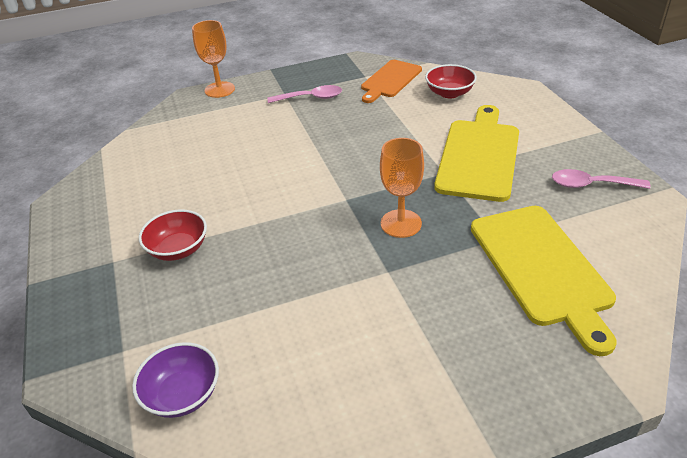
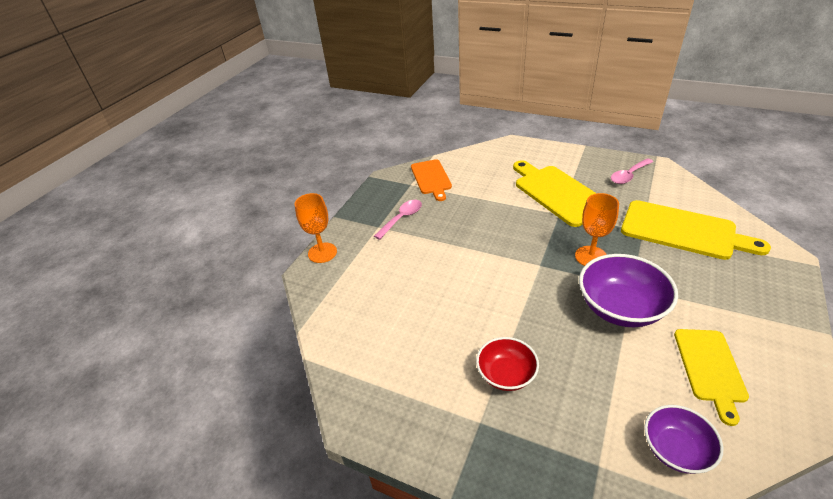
camera: 45 degrees left, 0 degrees up
(322, 378) = (710, 368): none -> yellow cutting board
(344, 277) = (620, 308): none -> purple bowl
(449, 93) = (479, 167): red bowl -> none

